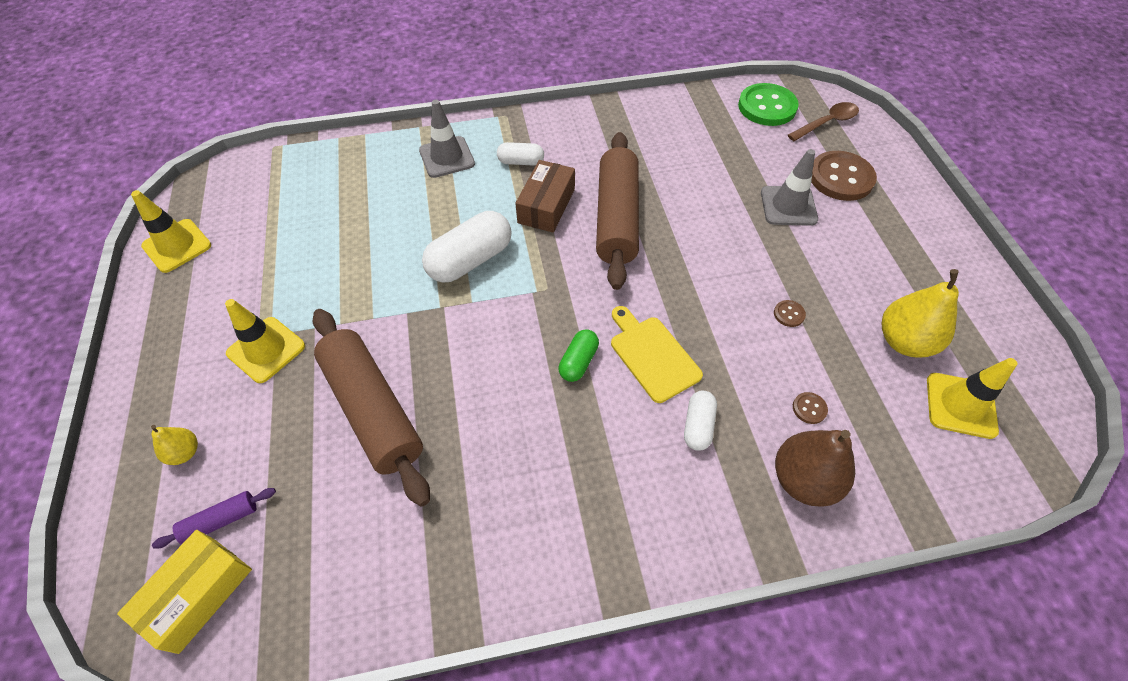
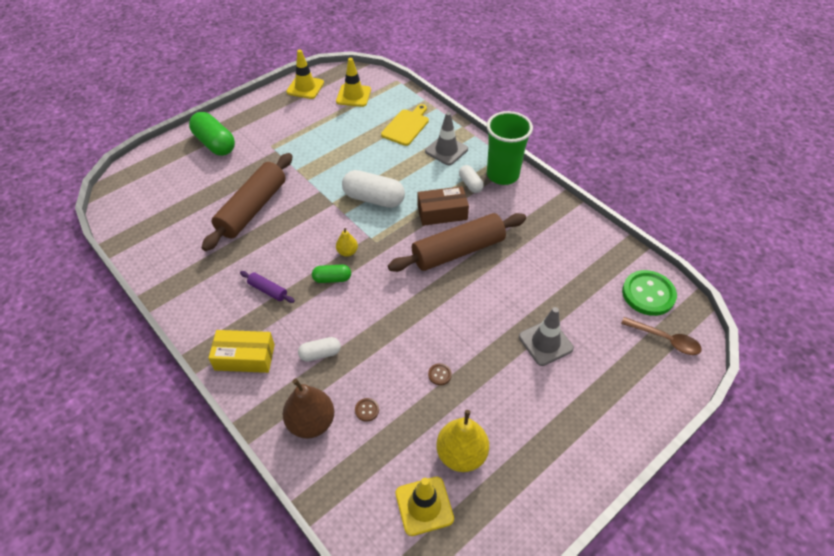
camera: 60 degrees right, 5 degrees down
(179, 411) = (215, 143): none -> green capsule
(185, 452) = (195, 158): yellow pear -> yellow pear (347, 252)
(198, 594) = (133, 201): yellow box -> yellow box (245, 357)
(220, 520) = (169, 188): purple rolling pin -> purple rolling pin (268, 290)
(266, 350) = (264, 152): yellow traffic cone -> yellow traffic cone (353, 96)
(529, 130) = (502, 175): none -> green cup
(652, 355) = (358, 312): yellow cutting board -> yellow cutting board (406, 126)
(841, 178) = (605, 368): brown button -> none

